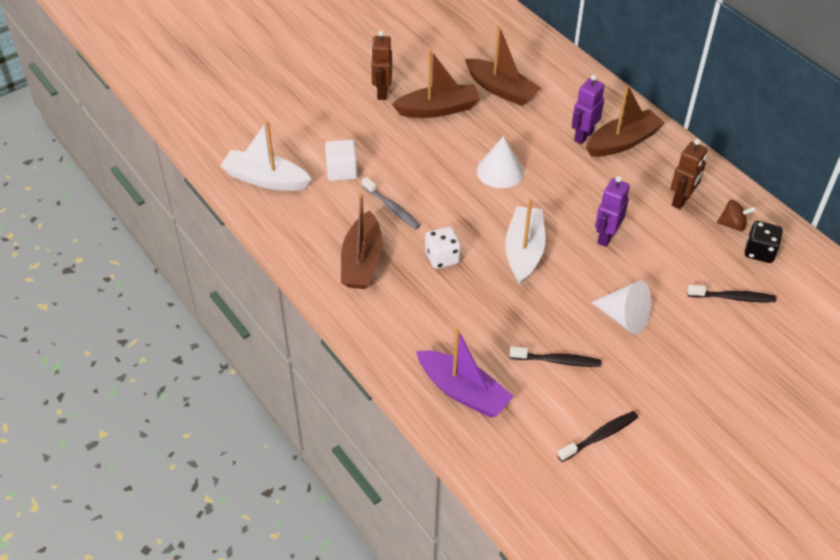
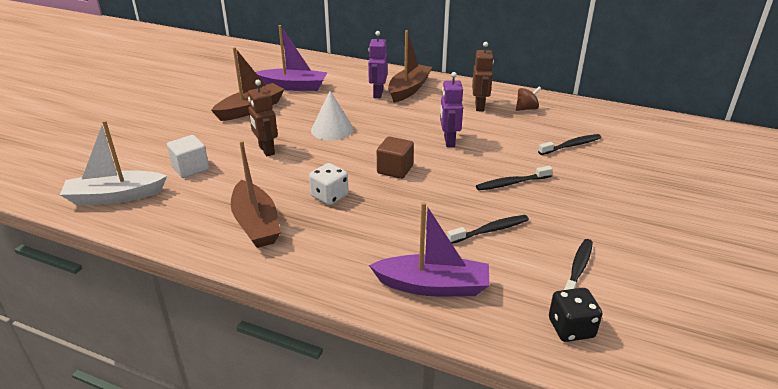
camera: 30 degrees left, 15 degrees down
(382, 92) = (194, 112): brown robot -> brown robot (266, 150)
(392, 208) = (257, 178): grey toothbrush -> none
(501, 90) = (293, 86): brown boat -> purple boat
(524, 251) = (395, 169): white boat -> brown cube
(624, 317) = (511, 183): white cone -> black toothbrush
(759, 252) = (559, 117): black dice -> black dice (571, 328)

